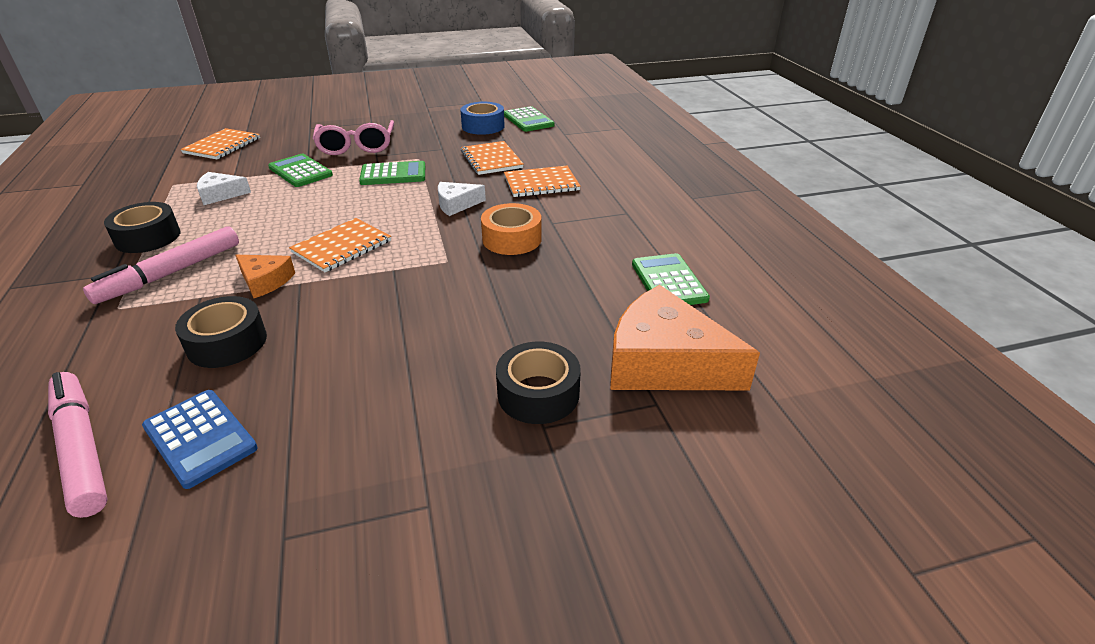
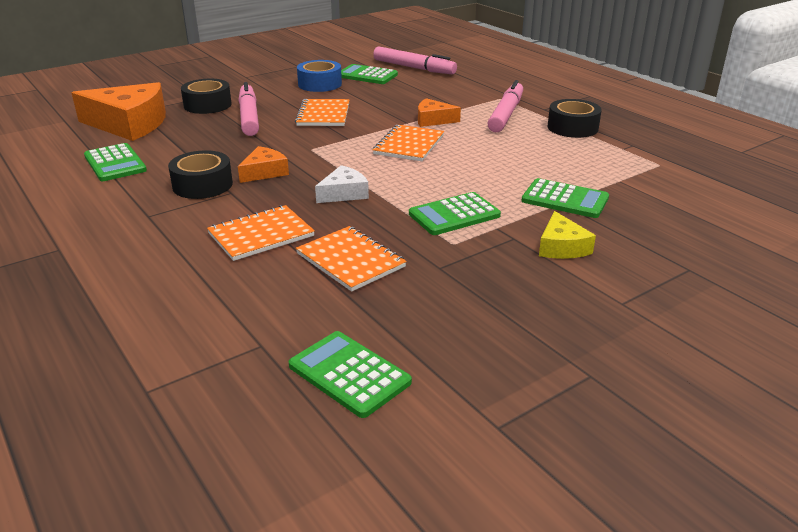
camera: 160 degrees right, 5 degrees down
(200, 438) = (367, 75): blue calculator -> green calculator
(220, 194) = (592, 164): white cheese -> none
(222, 146) = (728, 215): orange notebook -> orange notebook (323, 114)
(227, 343) = (407, 96): black tape -> black tape (202, 185)
(356, 146) = (561, 247): pink glasses -> yellow cheese
(483, 126) = (422, 334): blue tape -> blue tape (320, 84)
(486, 342) = (249, 117): none -> pink marker
(512, 239) = (264, 172): orange tape -> orange cheese

